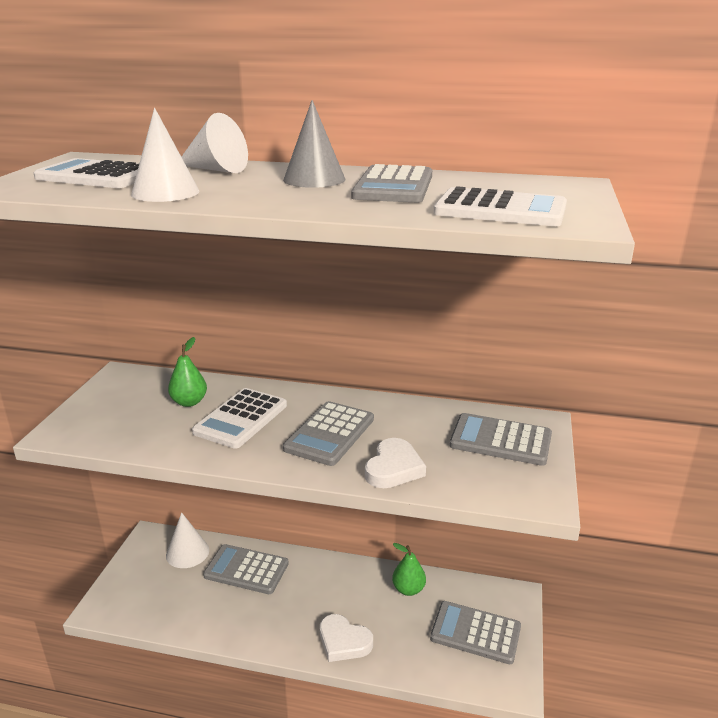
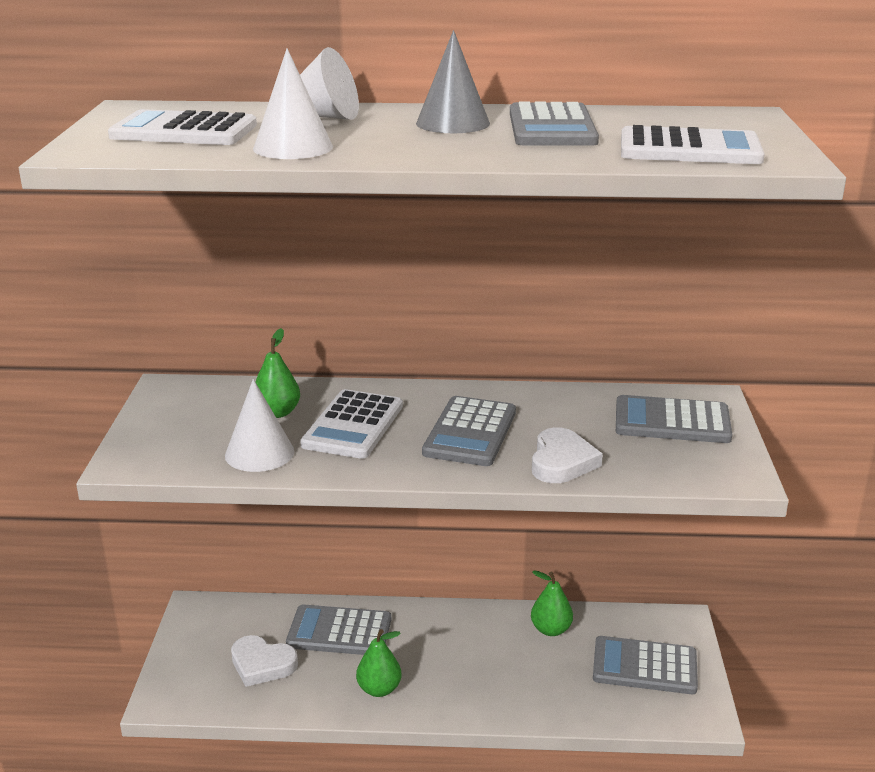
camera: 10 degrees left, 0 degrees up
(187, 552) = (254, 621): white cone -> white cone (259, 453)
(260, 623) = (379, 689): none -> green pear
(344, 641) = (490, 696): white heart -> white heart (262, 664)

